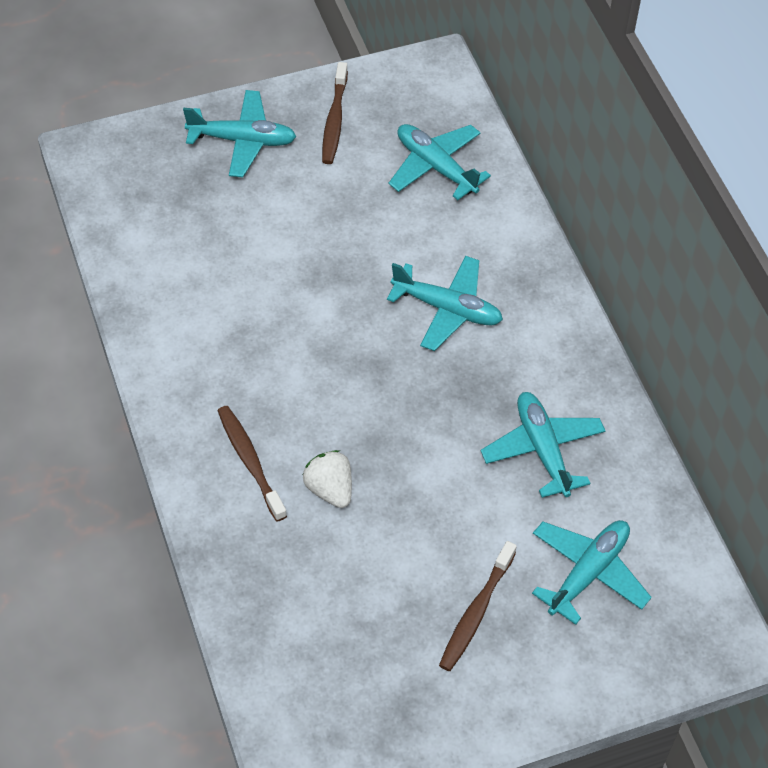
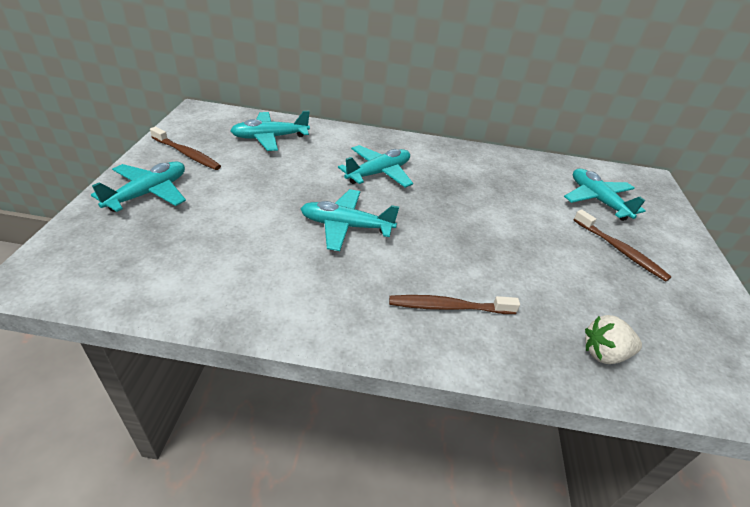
camera: 65 degrees left, 15 degrees down
(329, 489) = (495, 275): white strawberry -> white strawberry (604, 353)
(542, 449) = (503, 182): turquoise plane -> turquoise plane (346, 226)

